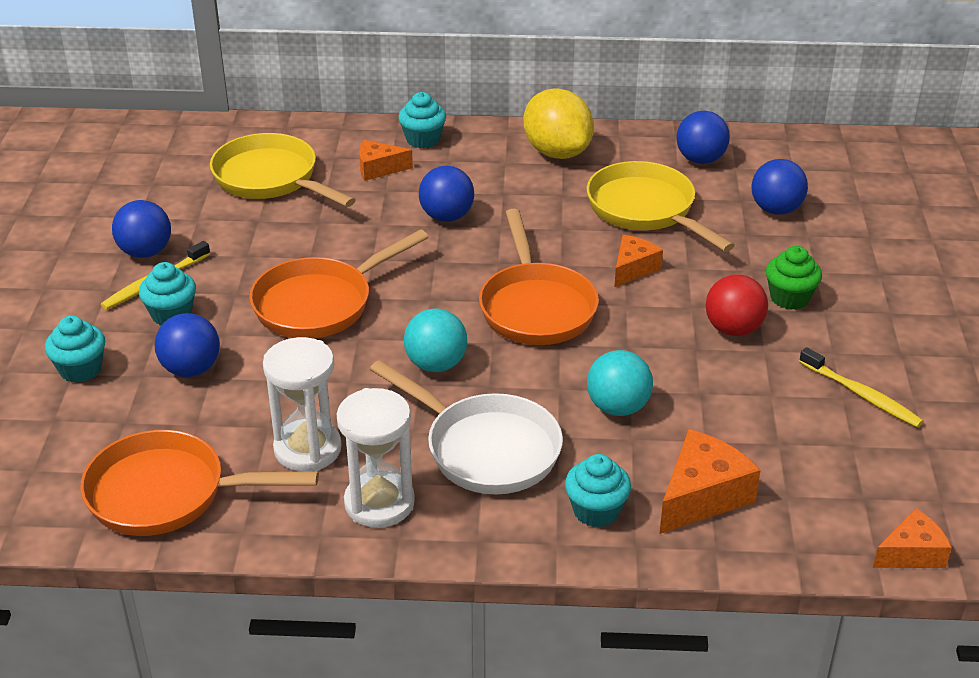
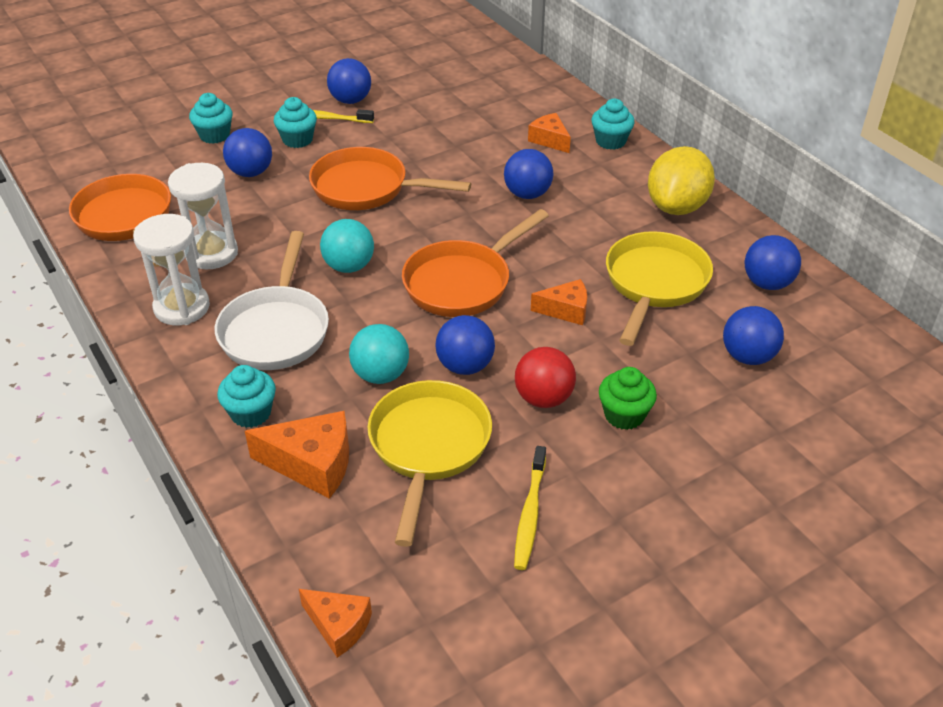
camera: 55 degrees right, 5 degrees up
(271, 179) = (483, 105): yellow pan -> yellow pan (428, 447)
(652, 354) = (465, 366): none -> blue ball

